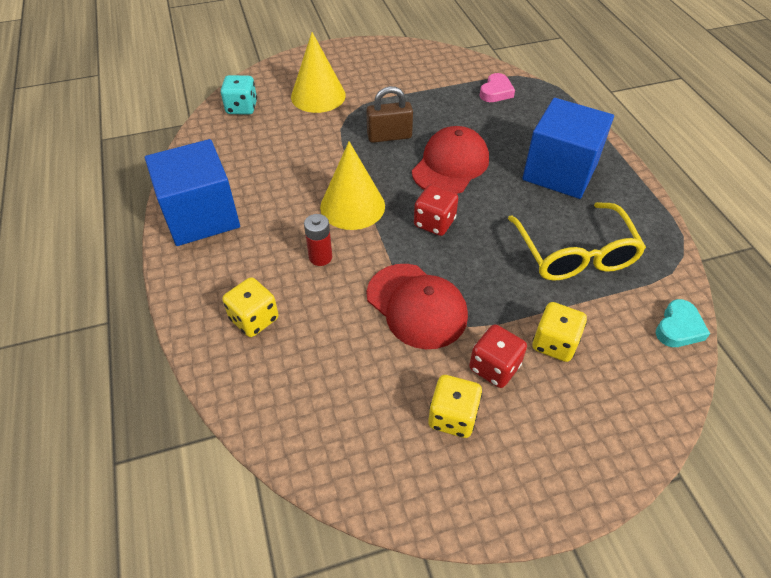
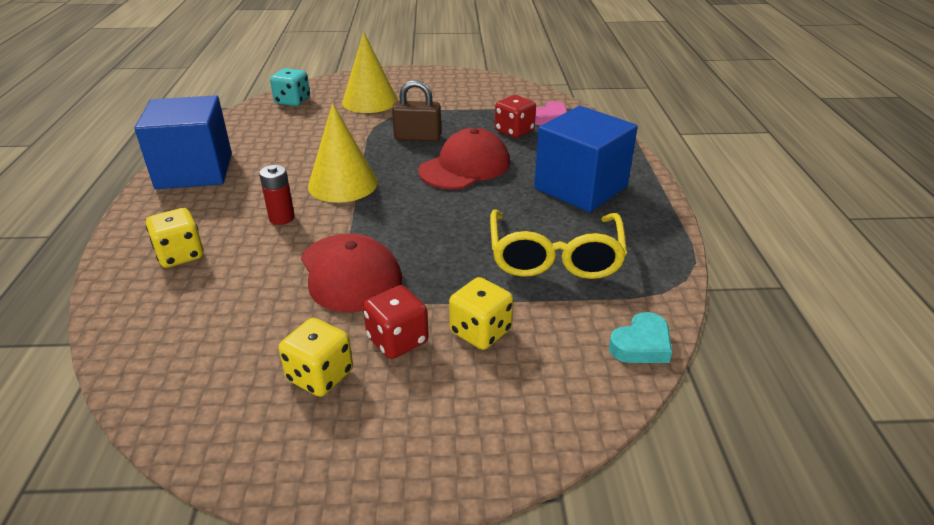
camera: 15 degrees right, 15 degrees down
(434, 223) = (417, 209): red dice -> red dice (514, 131)

